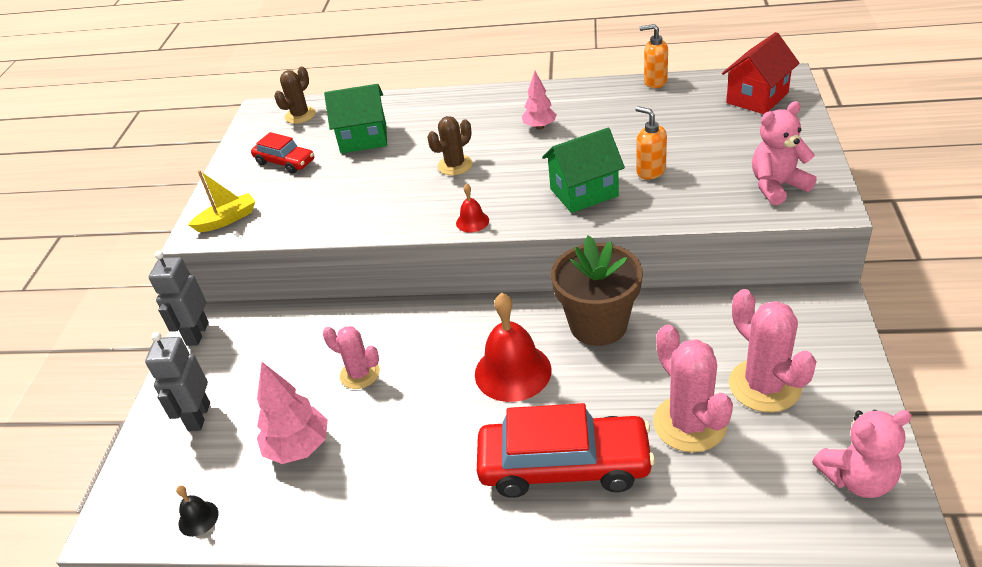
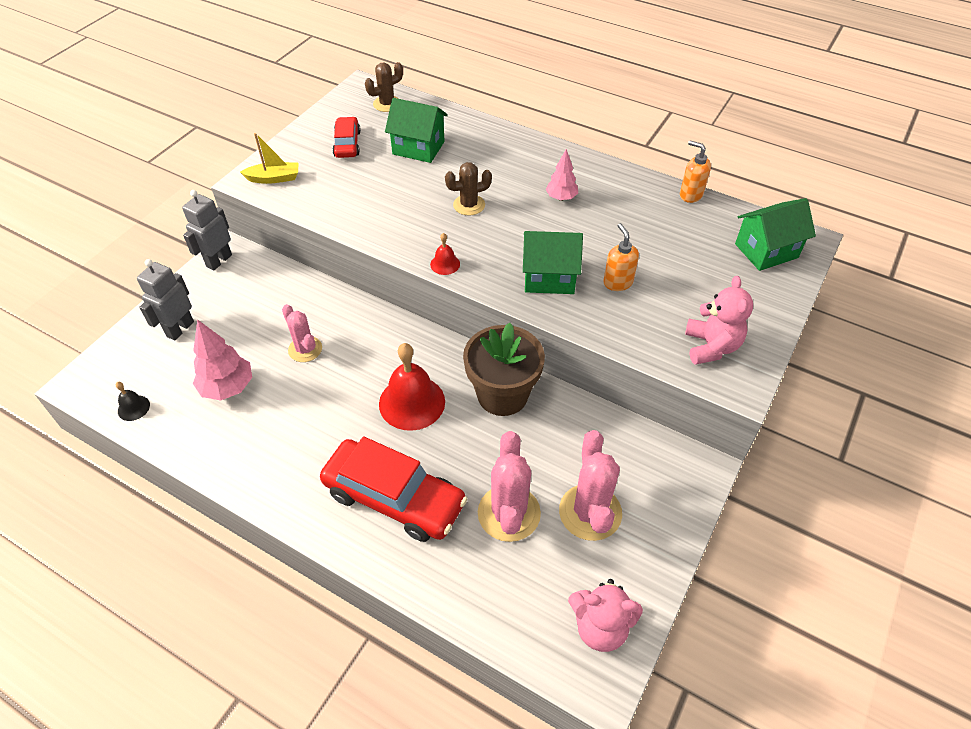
camera: 20 degrees right, 10 degrees up
(285, 162) = (347, 144): red car -> red car turned 150 degrees counterclockwise
(757, 98) = (766, 251): red house -> green house
(777, 186) = (711, 347): pink teddy bear -> pink teddy bear turned 90 degrees clockwise

